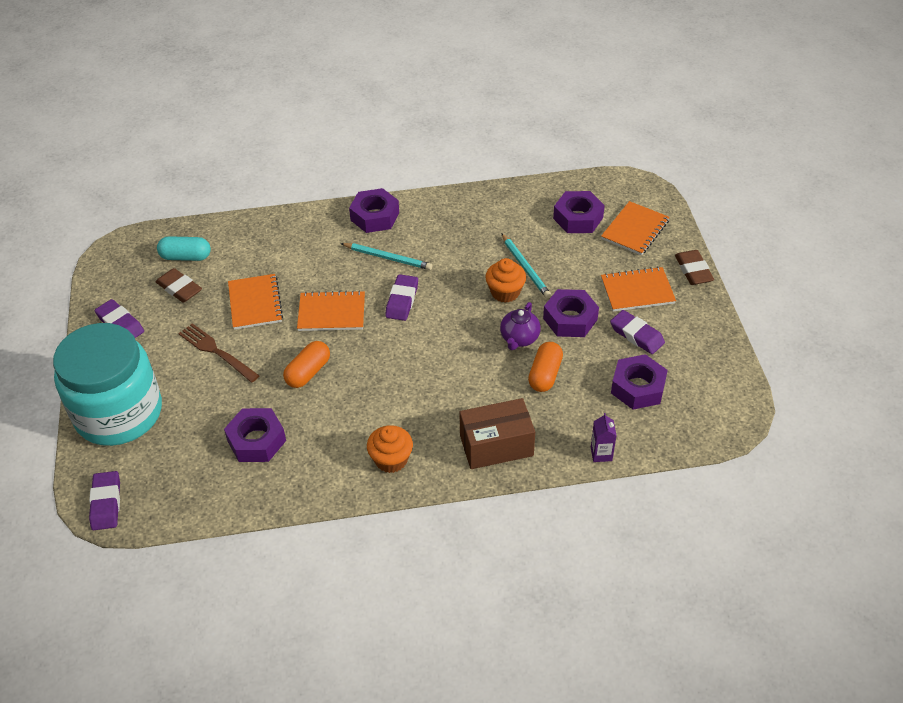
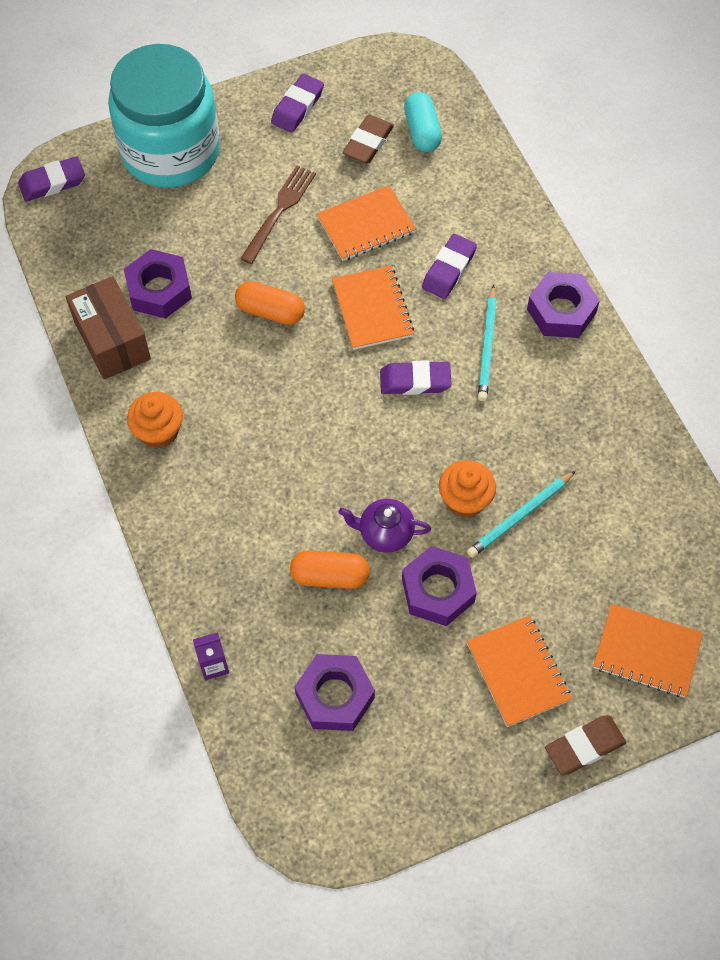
camera: 75 degrees right, 15 degrees up
(496, 445) = (202, 540): brown box -> brown box (112, 340)
(578, 218) = (646, 568): purple nut -> none
(636, 335) = (431, 682): purple eraser -> purple eraser (449, 269)

